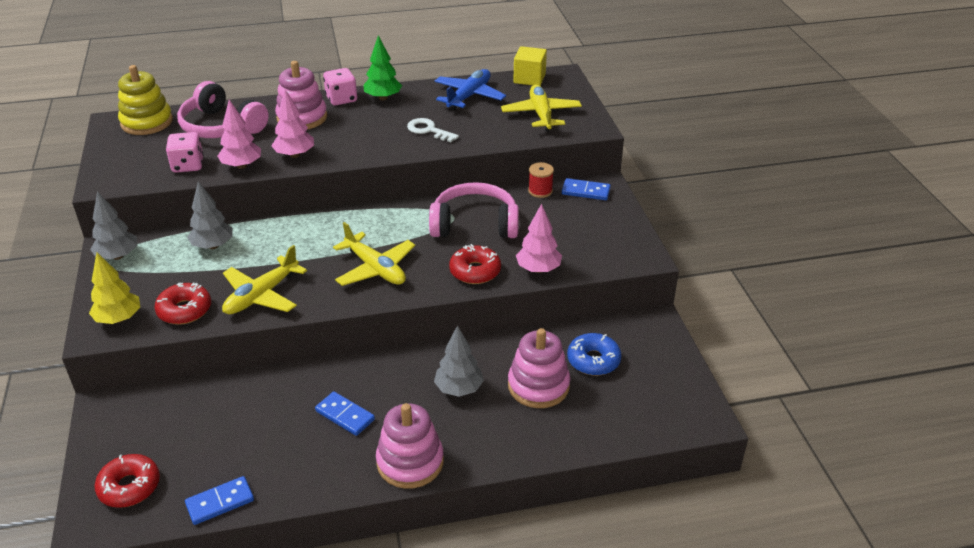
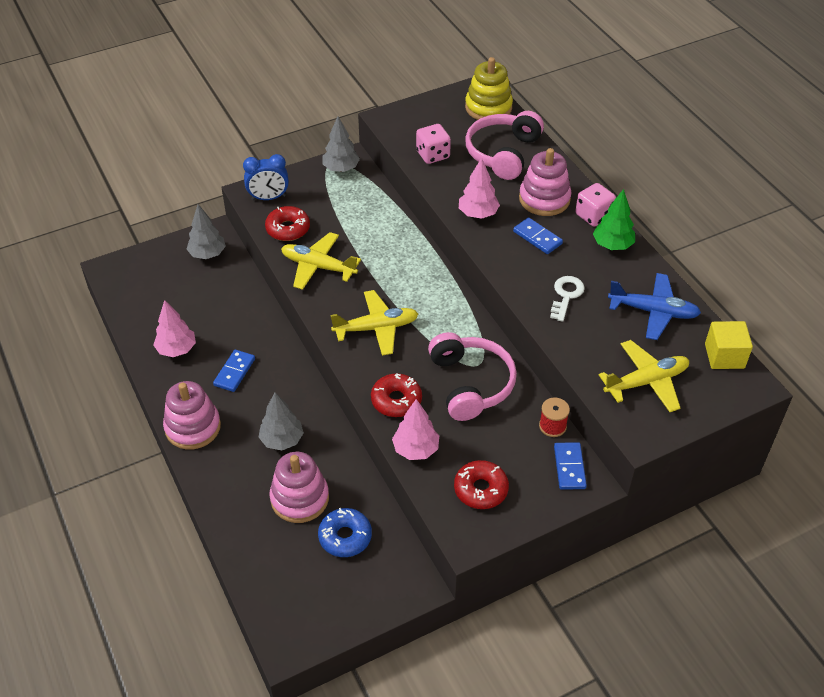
camera: 75 degrees right, 10 degrees up
(119, 319) = (268, 198): yellow tree -> blue clock
(129, 487) = (143, 276): red donut -> red donut (480, 489)
(213, 246) = (373, 216): grey tree -> grey tree (207, 254)
(220, 502) = (136, 328): blue domino -> blue domino (537, 237)
(242, 166) = (446, 186): pink tree -> pink tree (177, 349)
(375, 269) = (376, 328): yellow plane -> yellow plane turned 135 degrees counterclockwise

